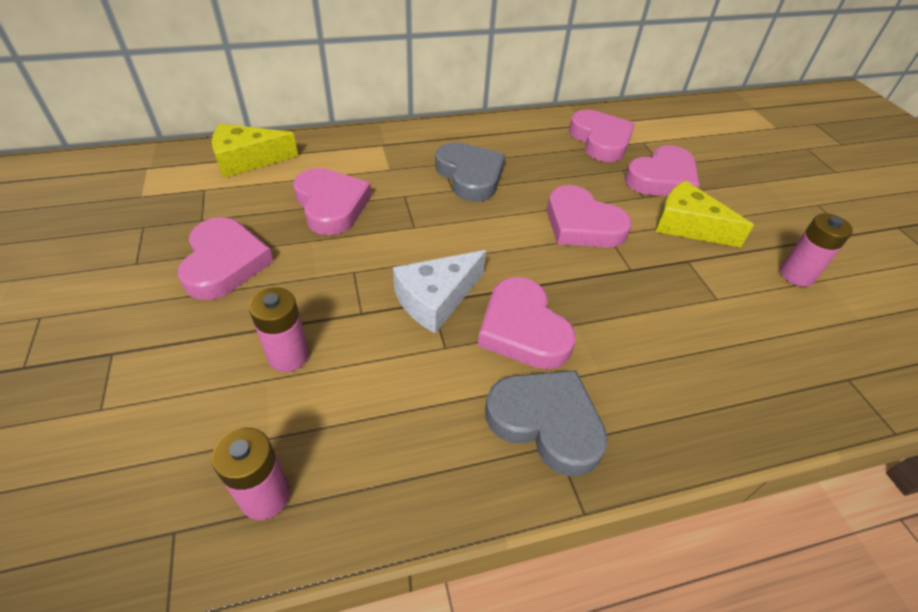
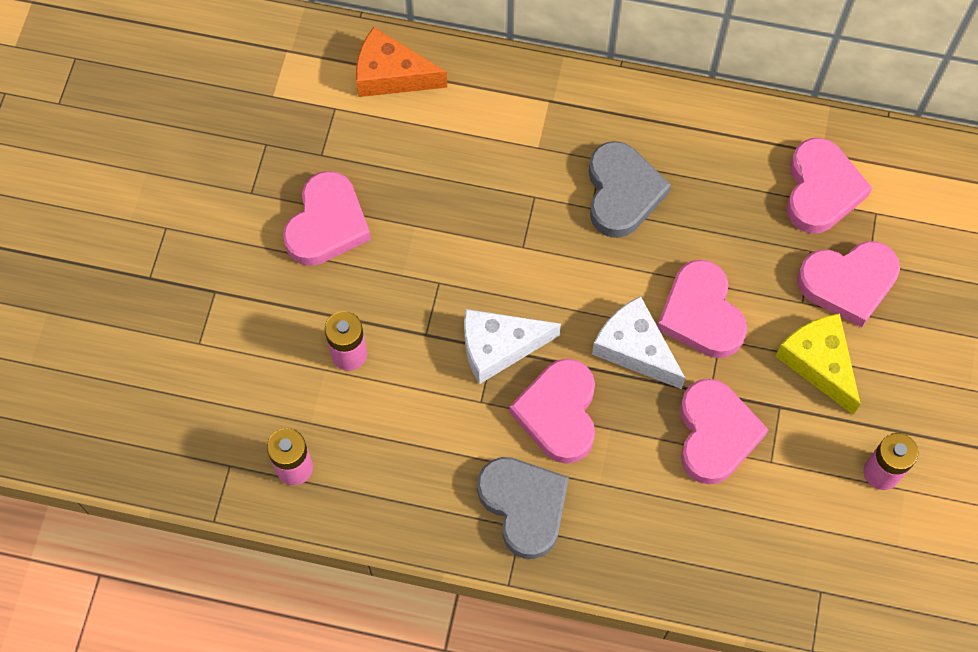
camera: 30 degrees right, 20 degrees up
(247, 160) = (391, 75): yellow cheese -> orange cheese
(331, 205) = (452, 183): pink heart -> pink heart (715, 434)
(550, 261) = (634, 348): none -> white cheese

